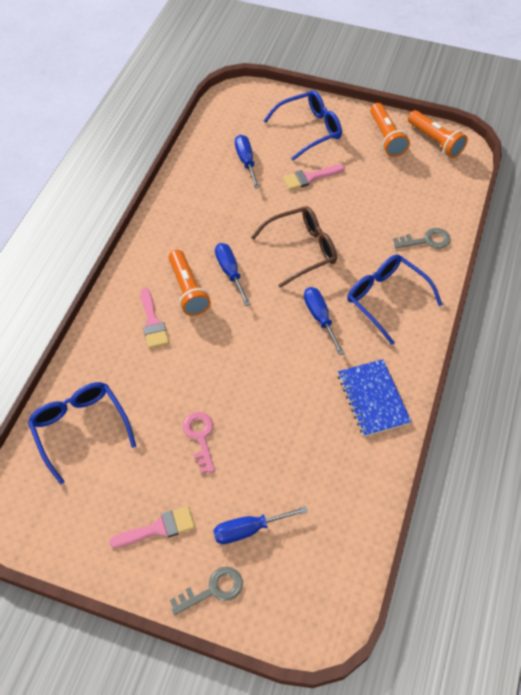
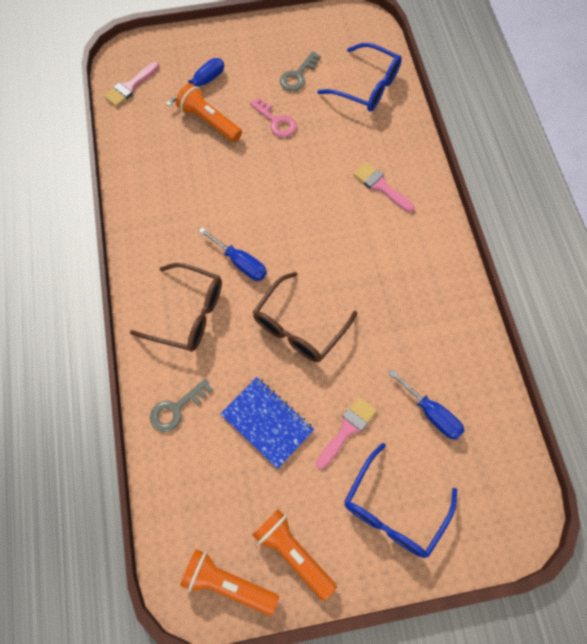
camera: 150 degrees right, 10 degrees up
(158, 528) = (264, 57): pink brush -> pink brush (130, 87)
(188, 290) = (375, 229): orange flashlight -> orange flashlight (209, 121)
(213, 590) = (205, 43): grey key -> grey key (297, 75)
(230, 272) = (350, 266): blue screwdriver -> none
(373, 398) = (157, 213): blue notebook -> blue notebook (267, 422)
(386, 299) = (188, 314): blue glasses -> brown glasses

